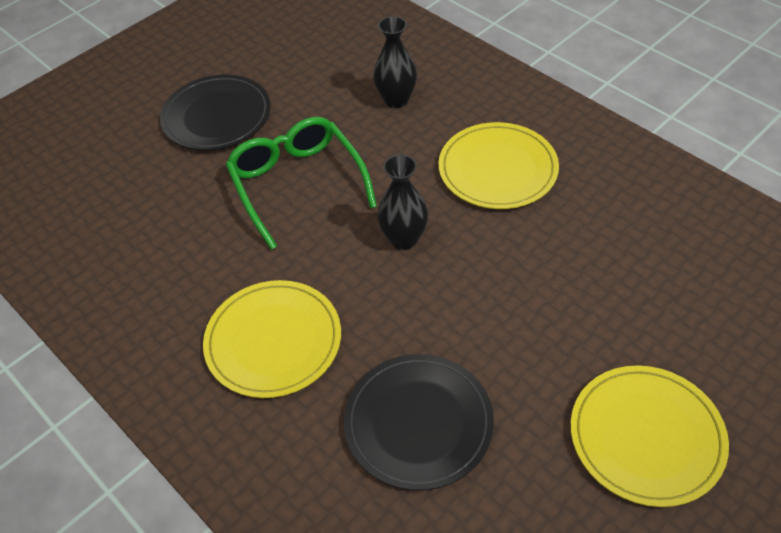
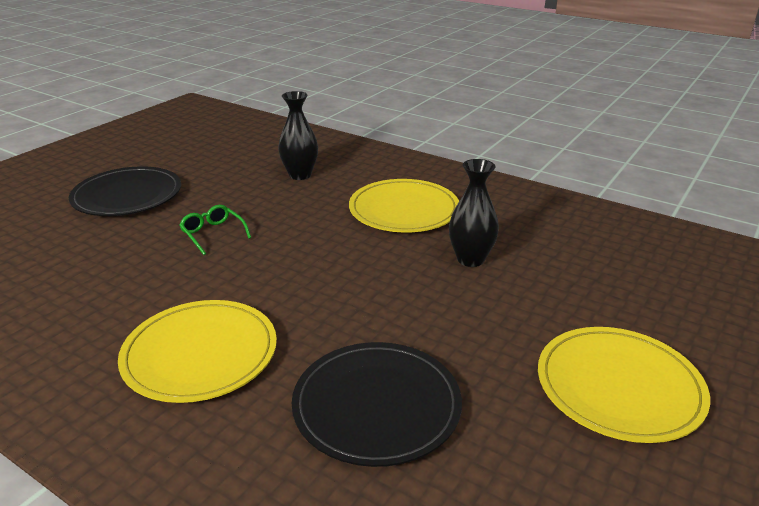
camera: 15 degrees left, 20 degrees down
(297, 184) = (213, 234): green glasses -> green glasses, size x0.47
(404, 239) = (327, 263): black vase -> black vase (470, 259)

